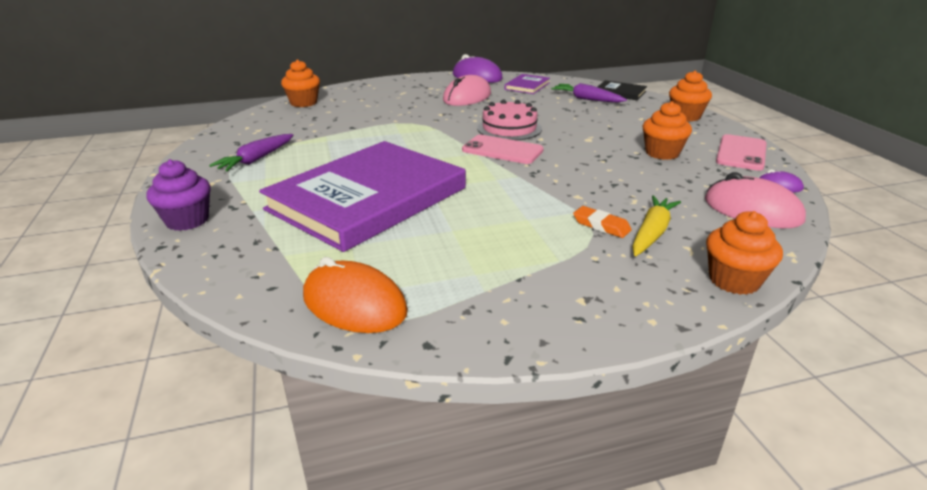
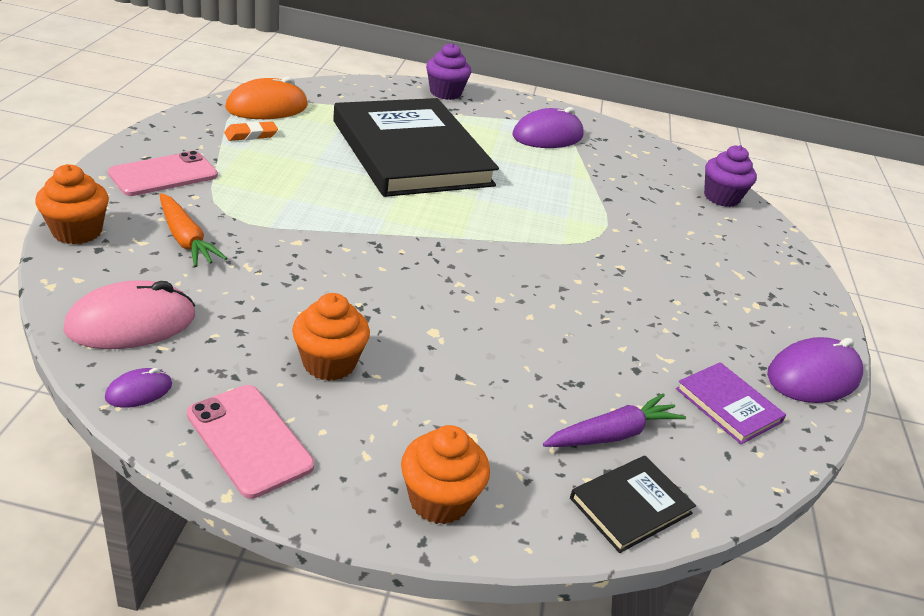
camera: 110 degrees right, 5 degrees up
(256, 159) = (547, 136): purple carrot -> purple mouse
(303, 103) = (721, 197): orange cupcake -> purple cupcake
(368, 199) = (411, 153): purple book -> black book
(467, 97) = (689, 316): pink mouse -> none
(502, 150) = (456, 254): pink phone -> pink phone (163, 174)
(509, 128) = (525, 291): pink cake -> none
(601, 225) = (232, 223): orange eraser -> orange eraser (251, 135)
(652, 233) = (186, 239): yellow carrot -> orange carrot

